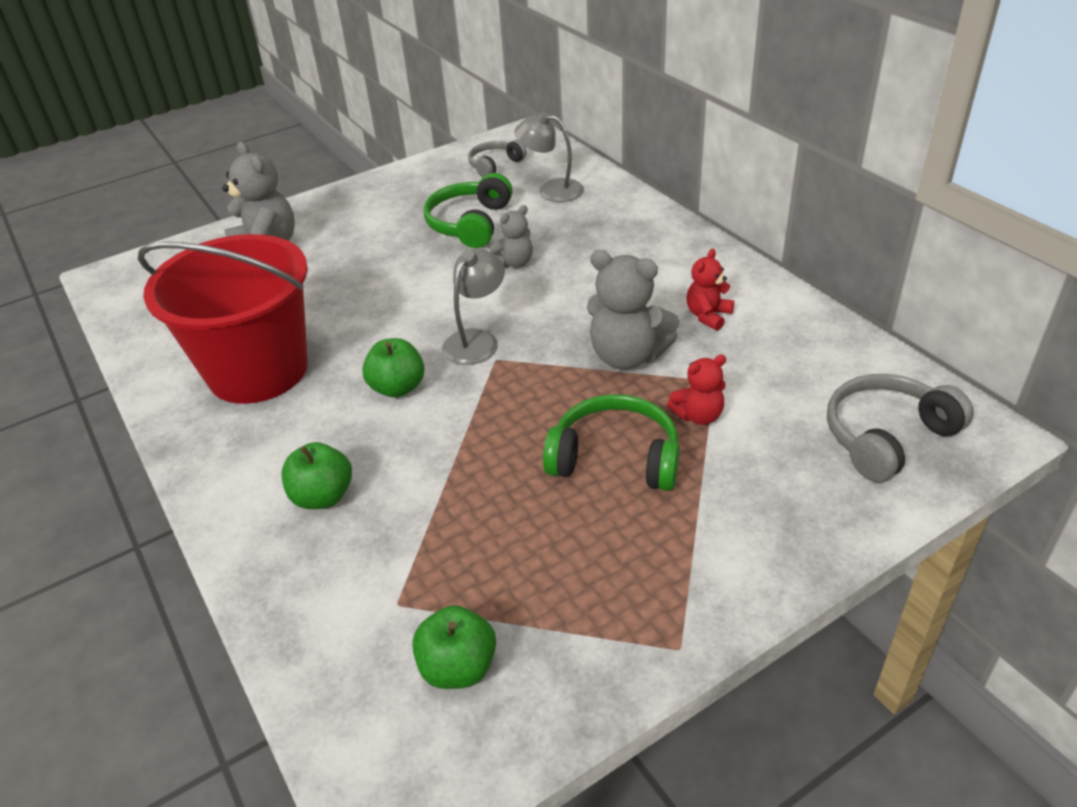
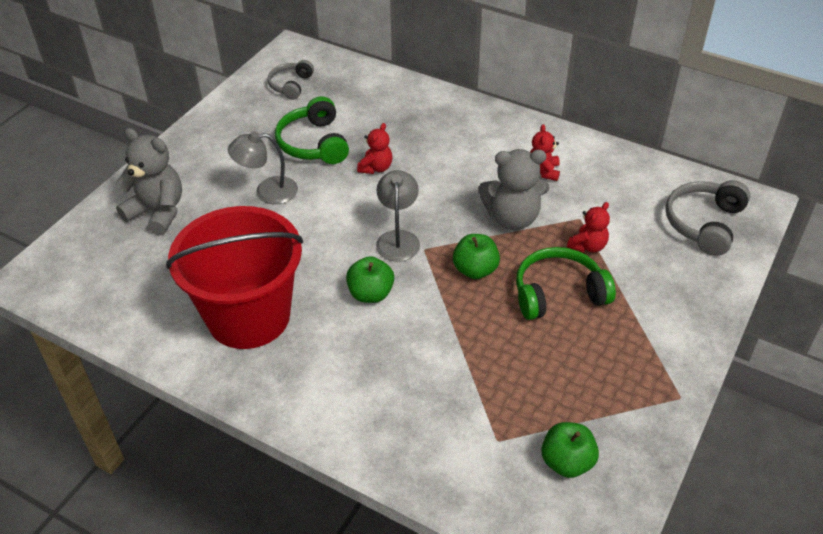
camera: 30 degrees left, 5 degrees up
(323, 496) = (386, 391): green apple -> green apple (475, 270)
(514, 263) = (376, 168): grey teddy bear -> red teddy bear
(551, 190) = (355, 97): grey lamp -> grey lamp (267, 191)

